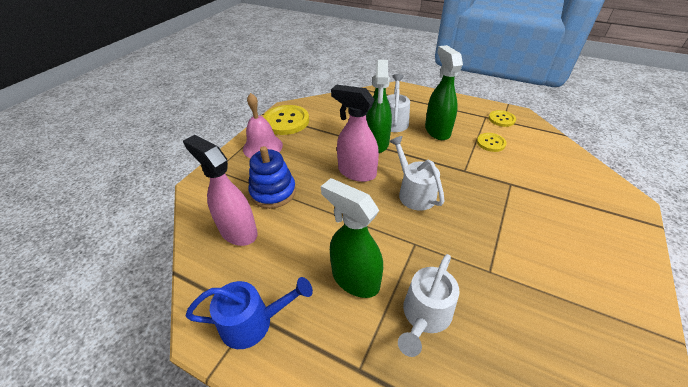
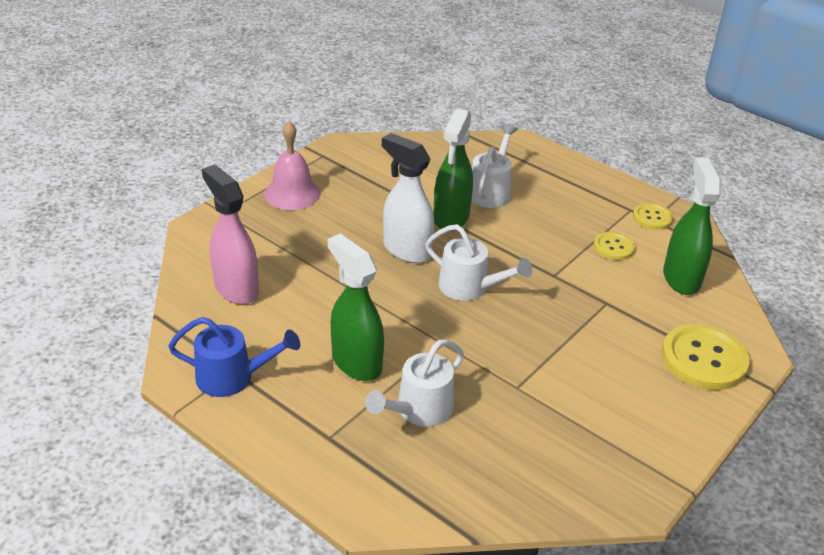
camera: 10 degrees right, 5 degrees down
(273, 192) = (290, 253): blue stacking toy -> none
(286, 121) = (335, 163): yellow button -> yellow button (704, 359)
(356, 172) = (406, 250): pink spray bottle -> white spray bottle
(413, 192) = (470, 288): white watering can -> white watering can turned 135 degrees clockwise
(437, 131) = (546, 216): green spray bottle -> green spray bottle (681, 278)

